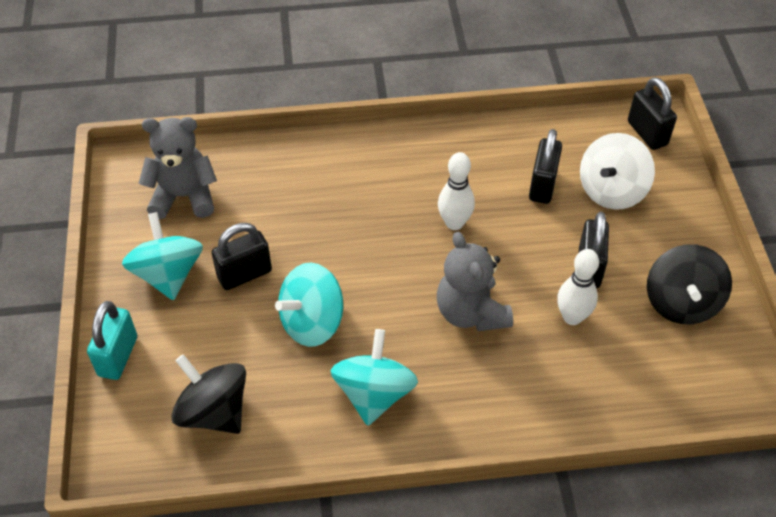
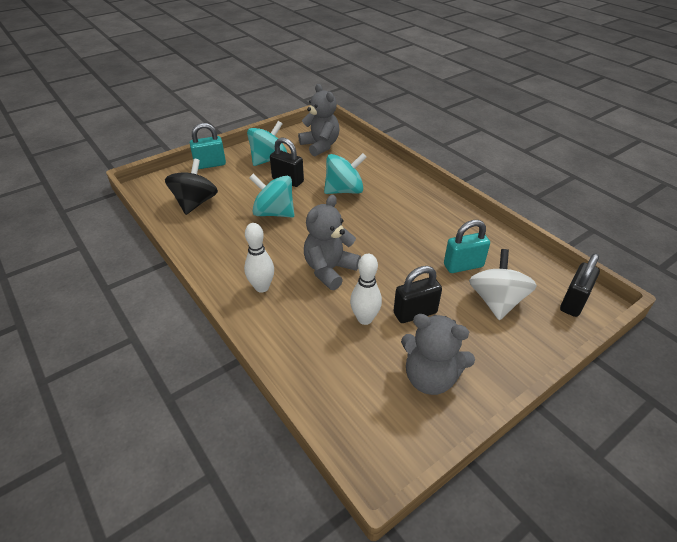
camera: 60 degrees right, 10 degrees down
(374, 394) = (241, 252): turquoise spinning top -> turquoise spinning top (344, 190)
(454, 223) = (392, 238): white bowling pin -> white bowling pin (262, 287)
(542, 185) = (463, 266): black padlock -> turquoise padlock
(611, 190) = (496, 301): white spinning top -> white spinning top turned 90 degrees clockwise
(681, 302) = (430, 377): black spinning top -> grey teddy bear

